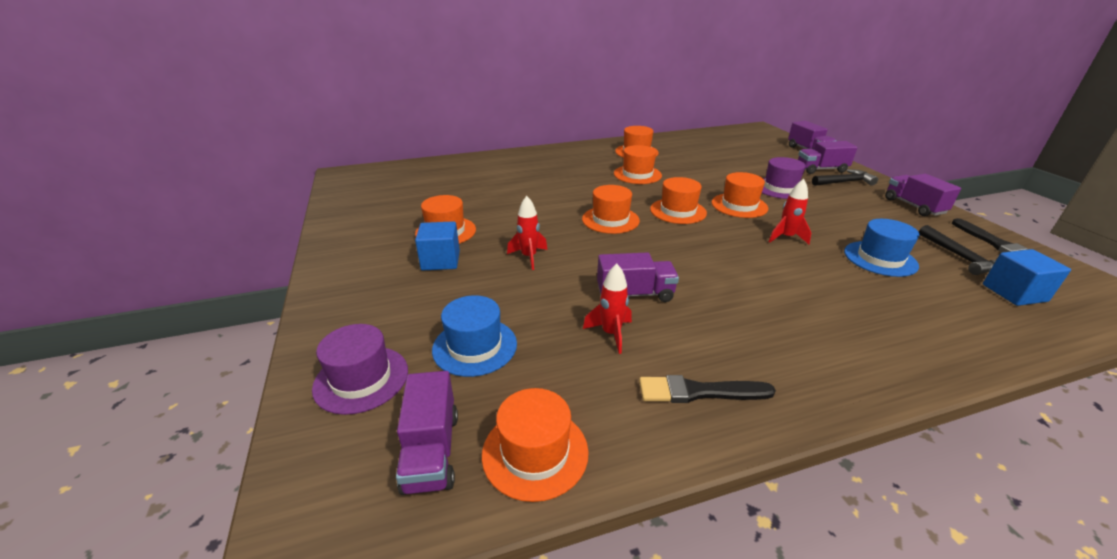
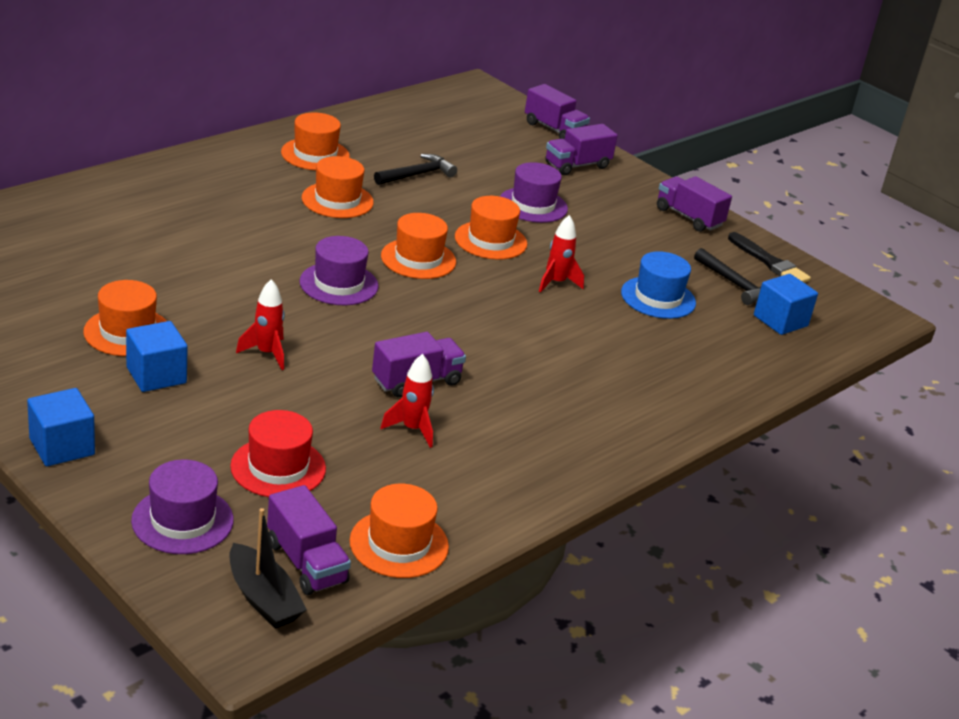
camera: 30 degrees left, 0 degrees up
(333, 299) = (62, 447): none -> blue cube
(360, 485) = (263, 598): none -> black boat
(475, 346) = (278, 467): blue hat -> red hat
(610, 220) = (339, 284): orange hat -> purple hat
(699, 392) = (518, 468): black brush -> none
(844, 182) = (608, 186): black hammer -> black hammer (417, 175)

